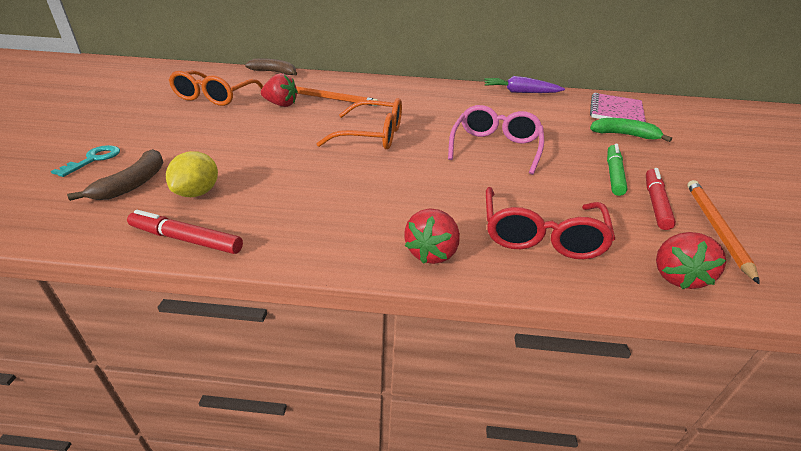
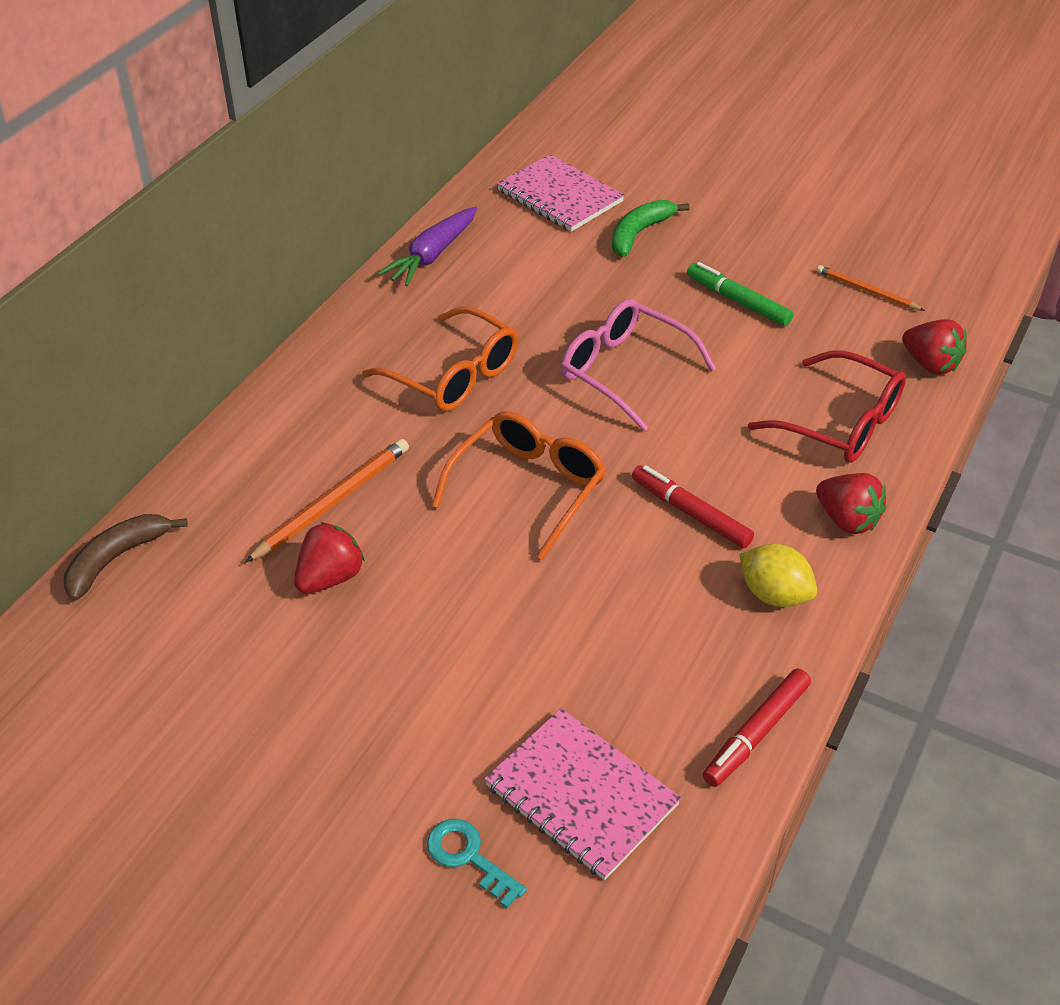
camera: 65 degrees left, 10 degrees up
(134, 183) = (581, 795): brown banana -> pink notebook
(198, 193) = (639, 718): yellow lemon -> yellow lemon (774, 594)
(215, 97) = (227, 674): orange glasses -> orange glasses (453, 375)
(655, 203) = (810, 305): red marker -> red marker (690, 513)
(715, 228) = (867, 291): orange pencil -> orange pencil, size x0.63

